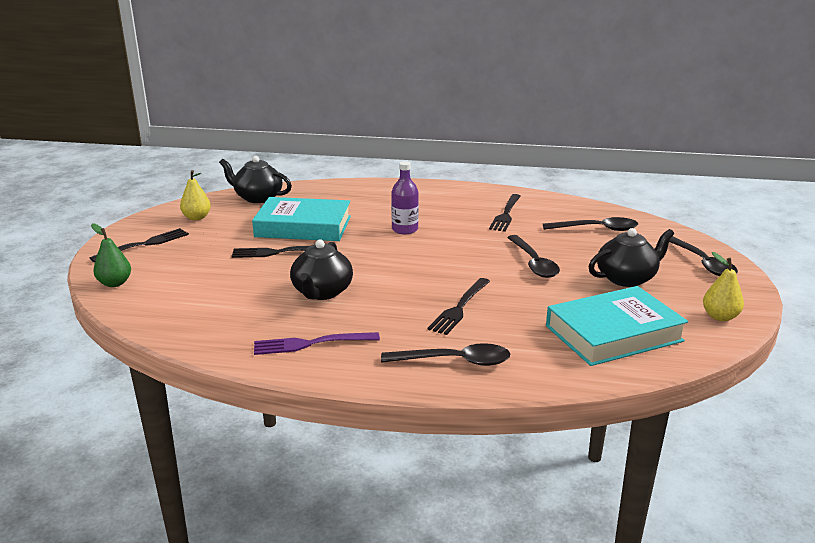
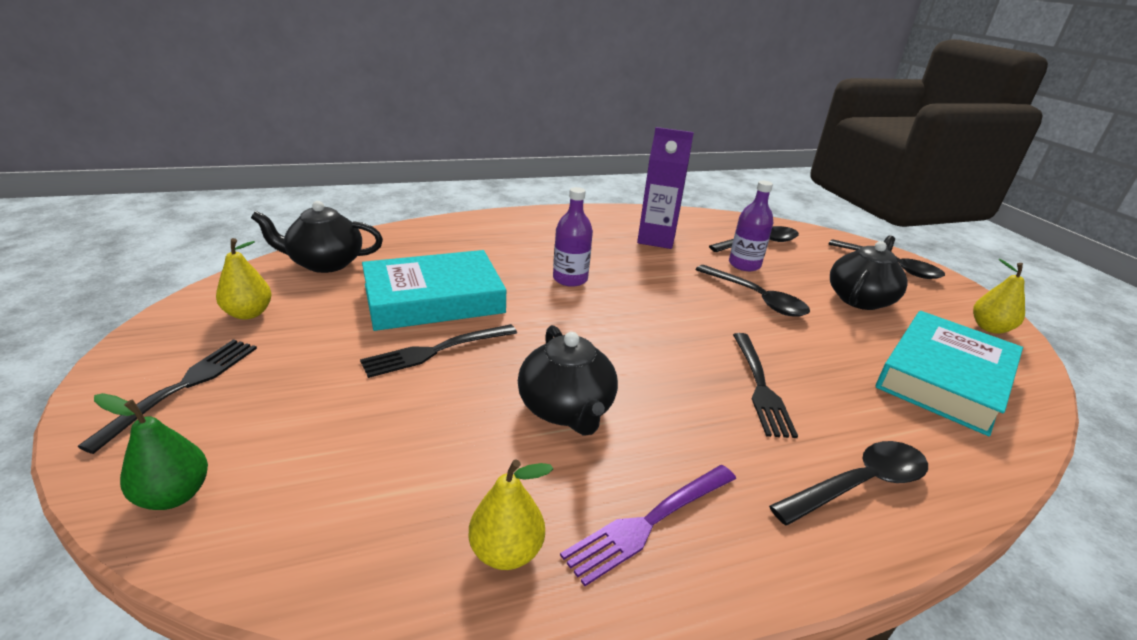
camera: 30 degrees left, 5 degrees up
(232, 335) = (506, 551): none -> yellow pear
(506, 214) = (656, 239): black fork -> purple carton
(557, 241) = (744, 265): none -> purple bottle

